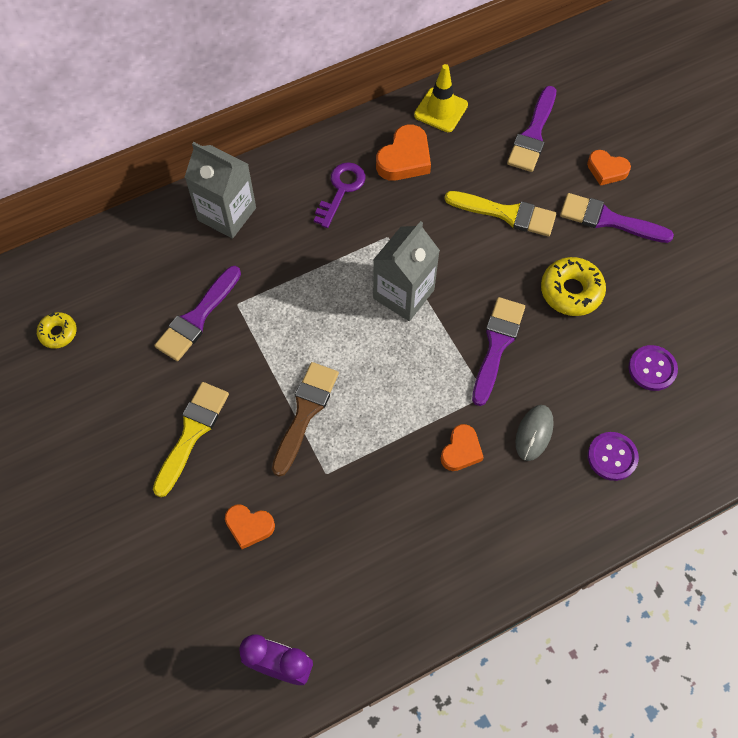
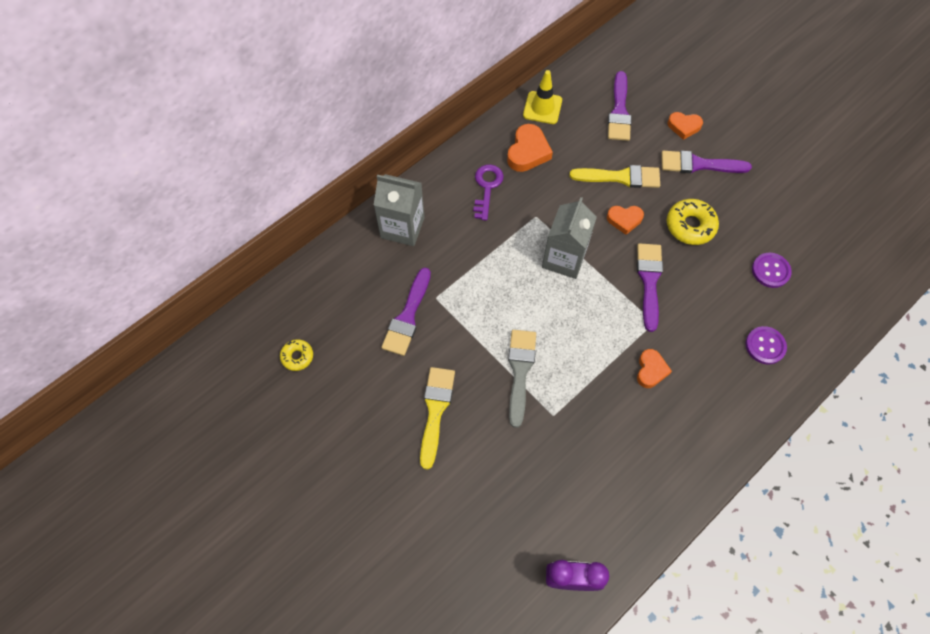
camera: 15 degrees left, 0 degrees up
(249, 526) = (507, 474): orange heart -> orange heart (624, 220)
(305, 413) = (520, 372): brown brush -> grey brush
(534, 433) = (701, 342): grey mouse -> none

